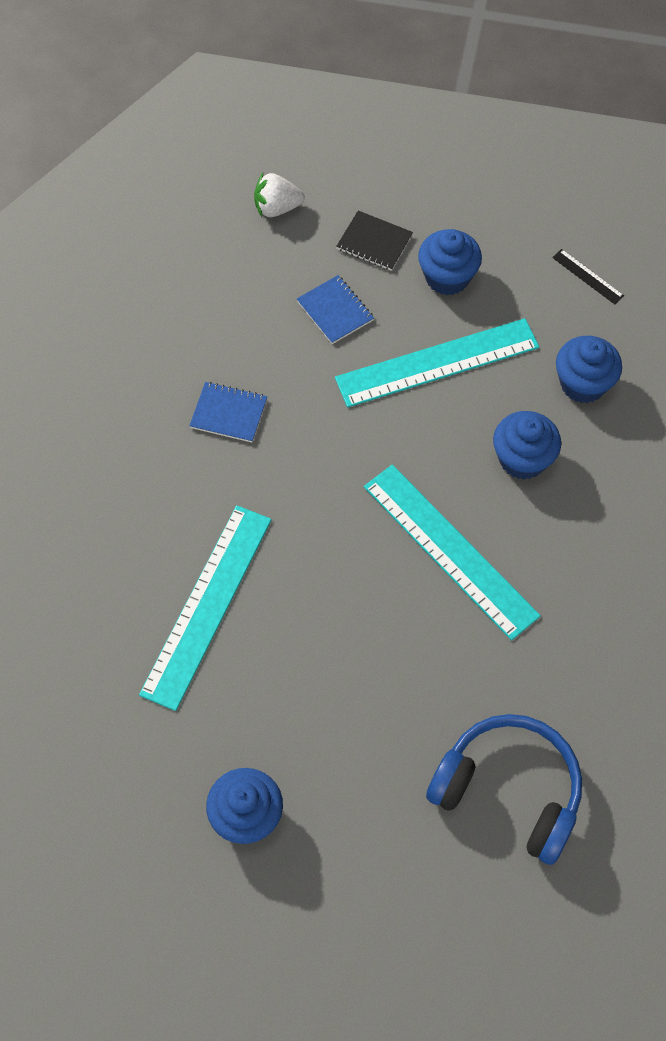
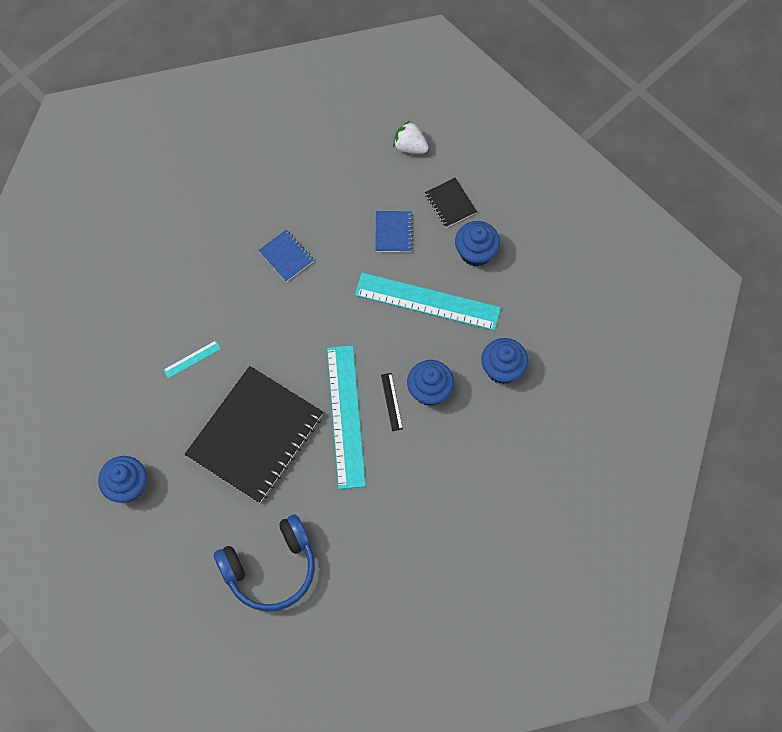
camera: 35 degrees right, 5 degrees up
(207, 605) = (192, 359): turquoise ruler -> turquoise ruler, size x0.41
(359, 645) = (255, 435): none -> black notebook
(508, 791) = (270, 568): blue headphones -> blue headphones turned 90 degrees clockwise
(587, 276) = (561, 305): black ruler -> black ruler (391, 401)

